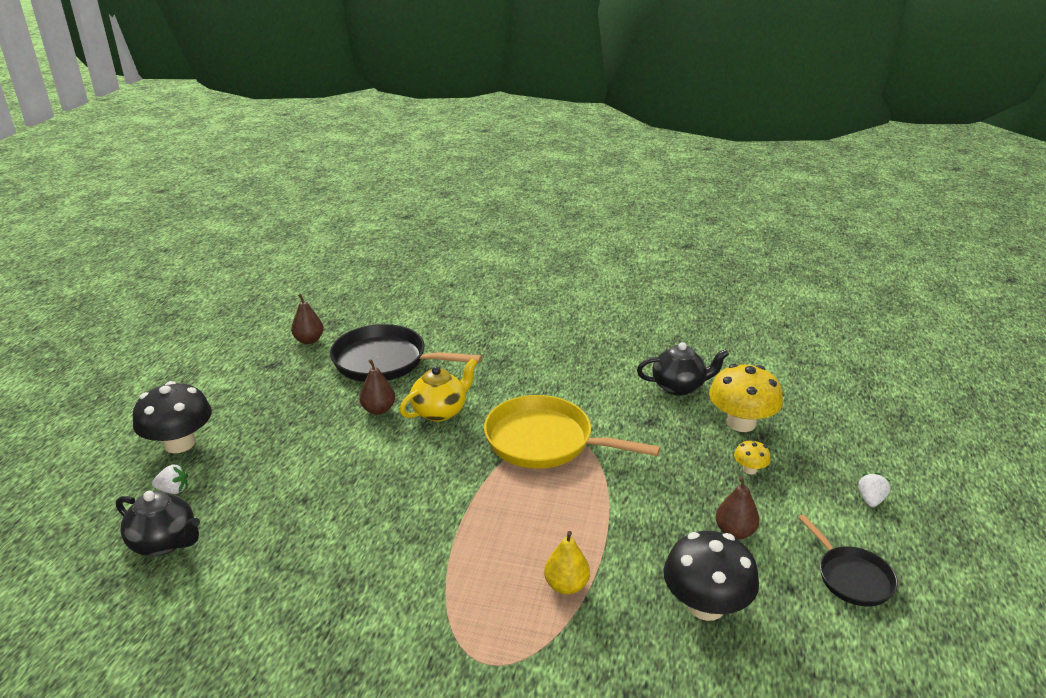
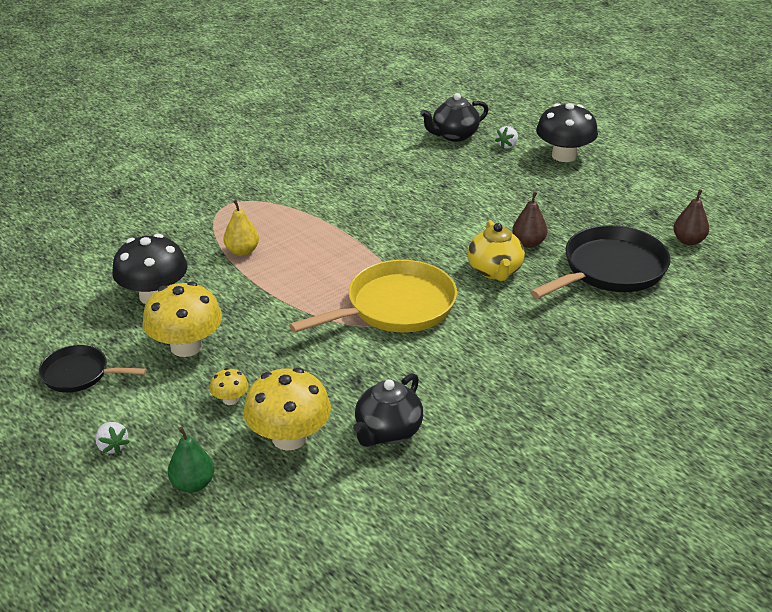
camera: 125 degrees right, 5 degrees up
(734, 532) = (186, 346): brown pear -> yellow mushroom
(834, 441) = (193, 484): none -> green pear

